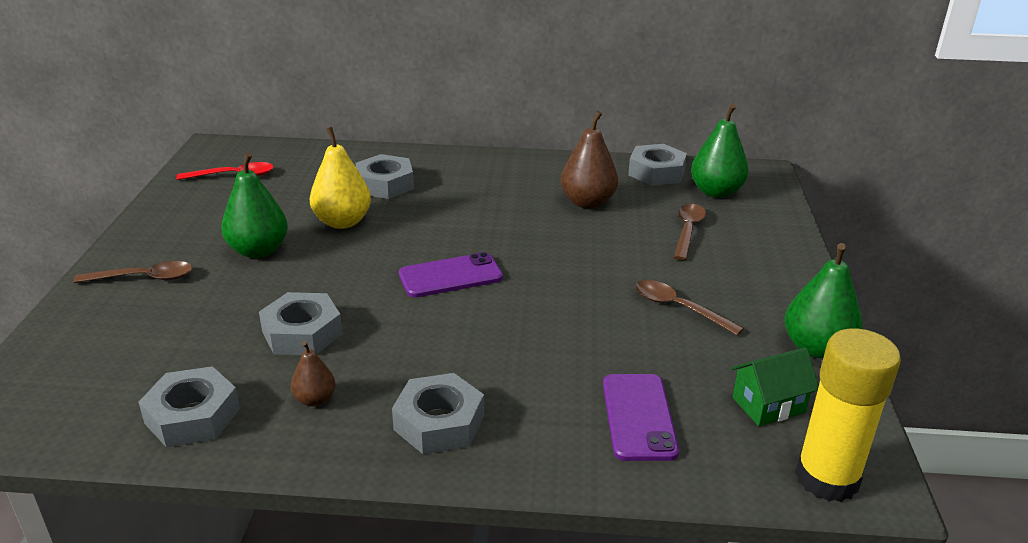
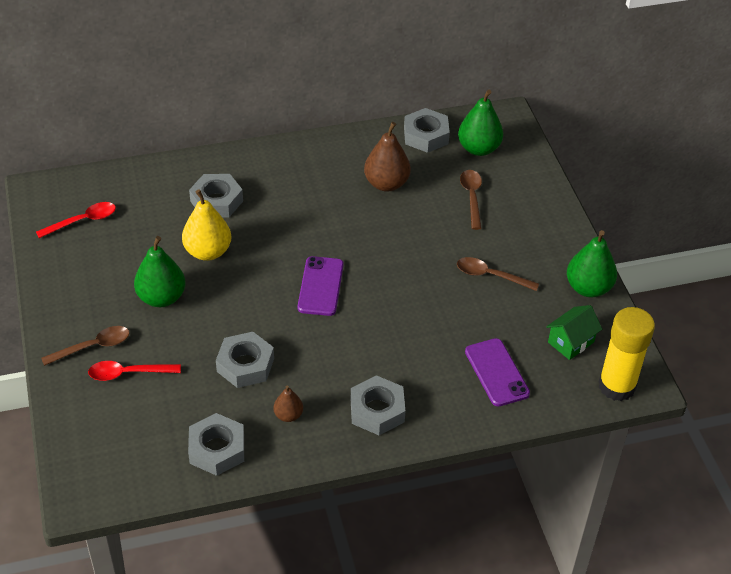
camera: 20 degrees left, 15 degrees up
(158, 311) = (128, 373): none -> red spoon
(450, 276) = (320, 286): purple phone -> purple phone turned 45 degrees counterclockwise

